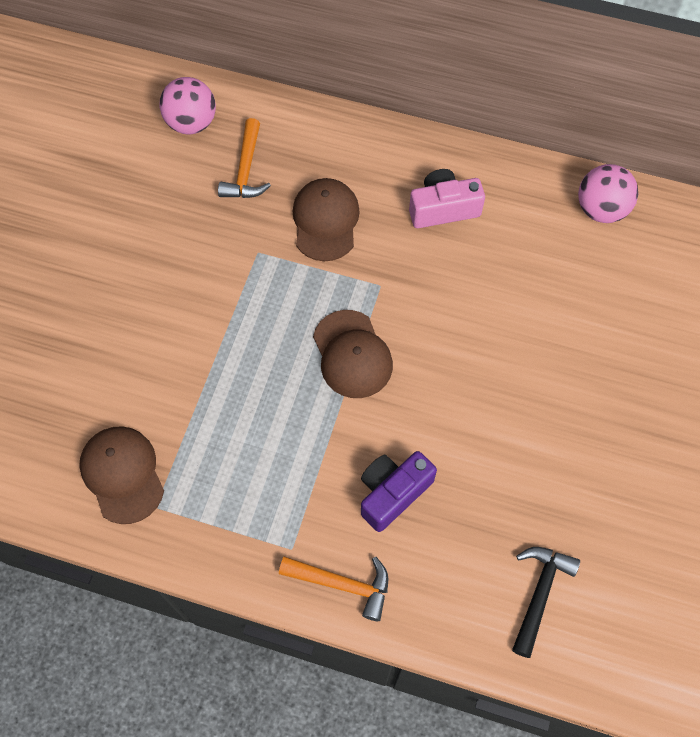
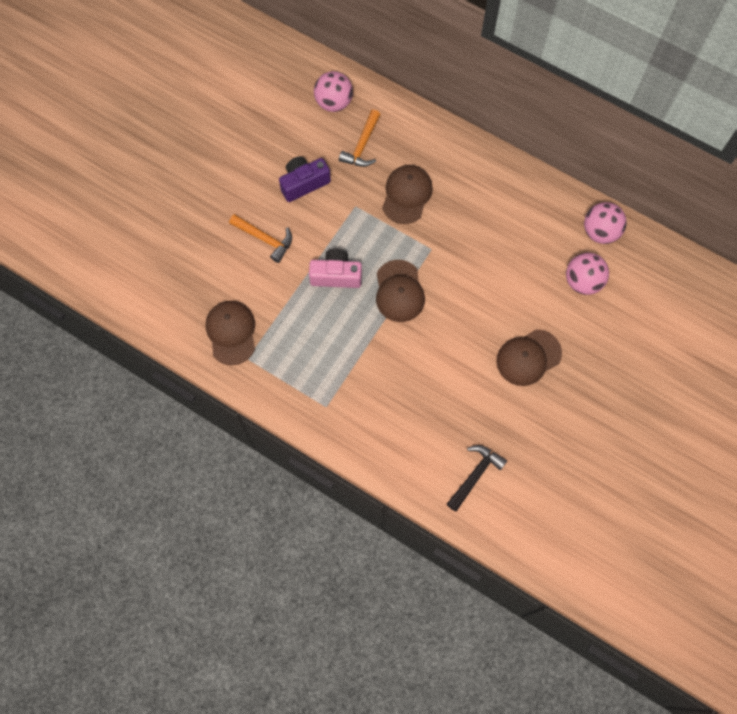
camera: 15 degrees right, 5 degrees up
(343, 584) = (352, 437): orange hammer -> orange hammer (265, 239)
(392, 493) = (400, 388): purple camera -> purple camera (304, 183)
(443, 209) = (490, 205): pink camera -> pink camera (336, 275)
(560, 402) = (528, 357): none -> brown cap
(600, 280) = (582, 282): none -> pink ball

